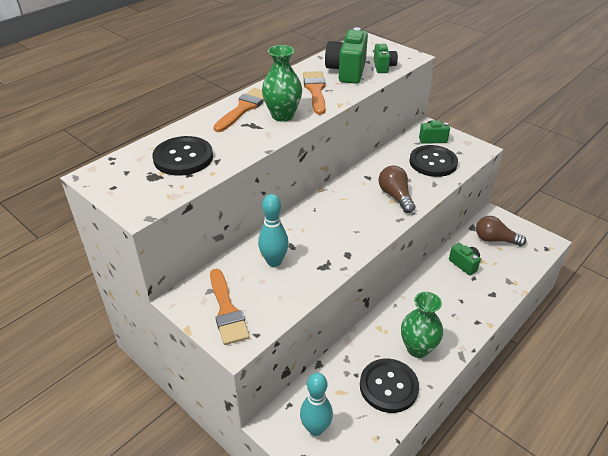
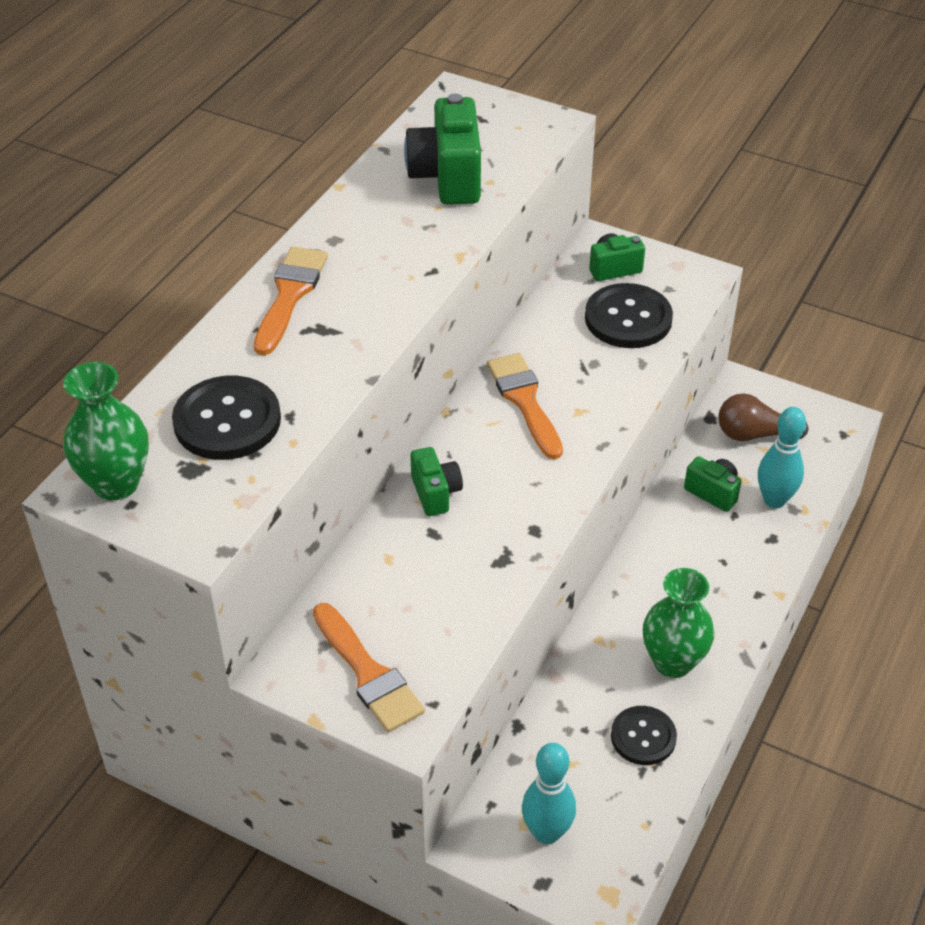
camera: 15 degrees left, 5 degrees up
(274, 261) = (414, 569): turquoise bowling pin -> turquoise bowling pin (774, 500)
(282, 115) = (367, 298): green vase -> green vase (116, 483)
(315, 90) = (405, 231): orange brush -> orange brush (524, 400)
(383, 67) = (510, 156): green camera -> green camera (435, 493)
(388, 386) = (643, 737): black button -> black button, size x0.66
(395, 196) = (582, 401): brown light bulb -> none

